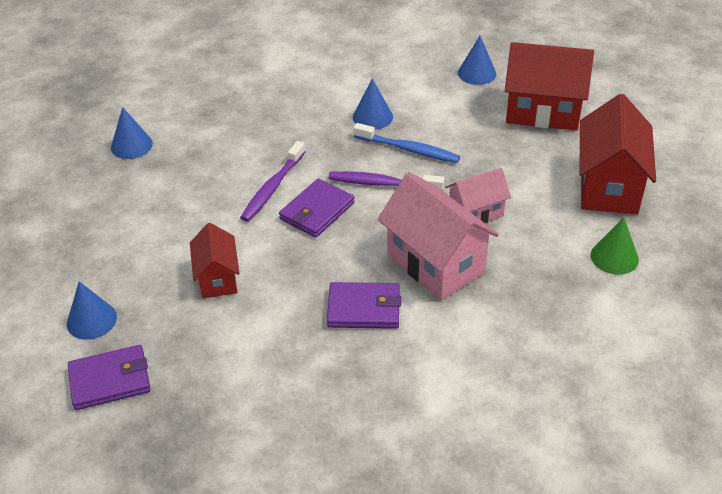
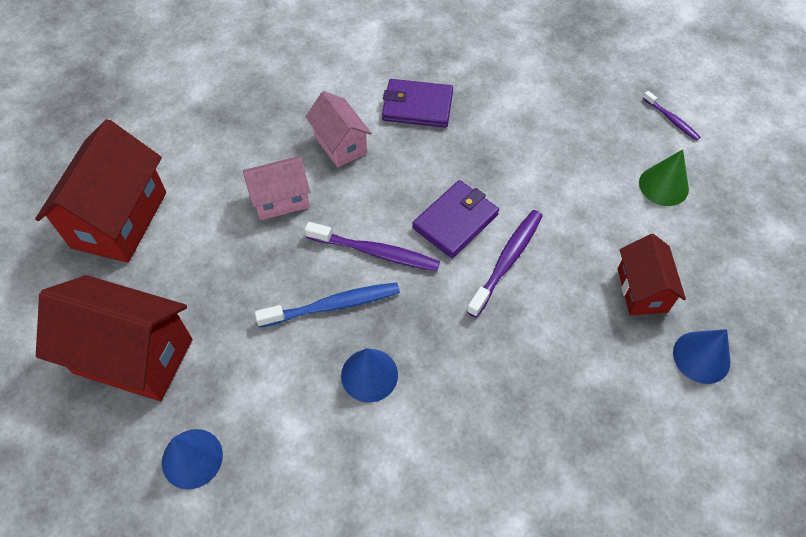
camera: 175 degrees left, 15 degrees up
(91, 320) = (671, 119): blue cone -> purple toothbrush
(110, 380) = (637, 66): purple wallet -> none
(218, 278) = (558, 150): red house -> red house (642, 290)
(408, 149) = (333, 305): blue toothbrush -> blue toothbrush turned 135 degrees clockwise
(435, 263) = (340, 144): pink house -> pink house, size x0.58
(614, 257) = (164, 134): green cone -> green cone (663, 185)

